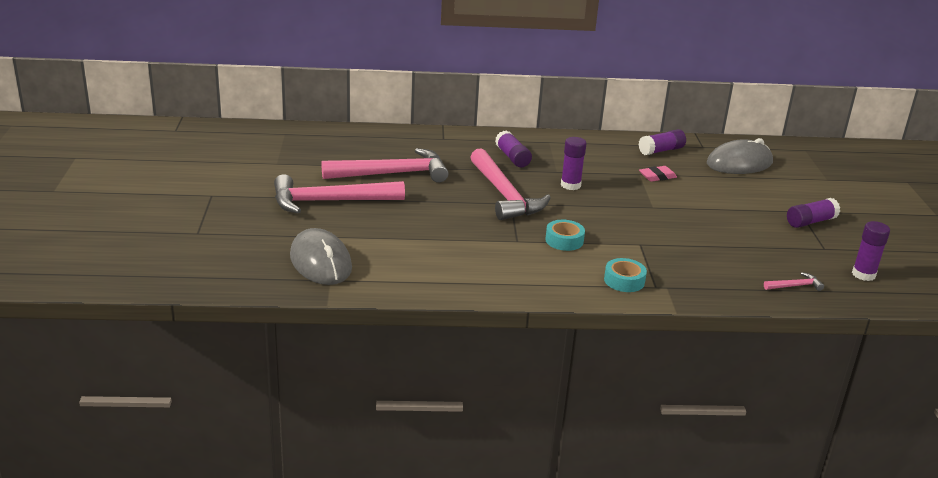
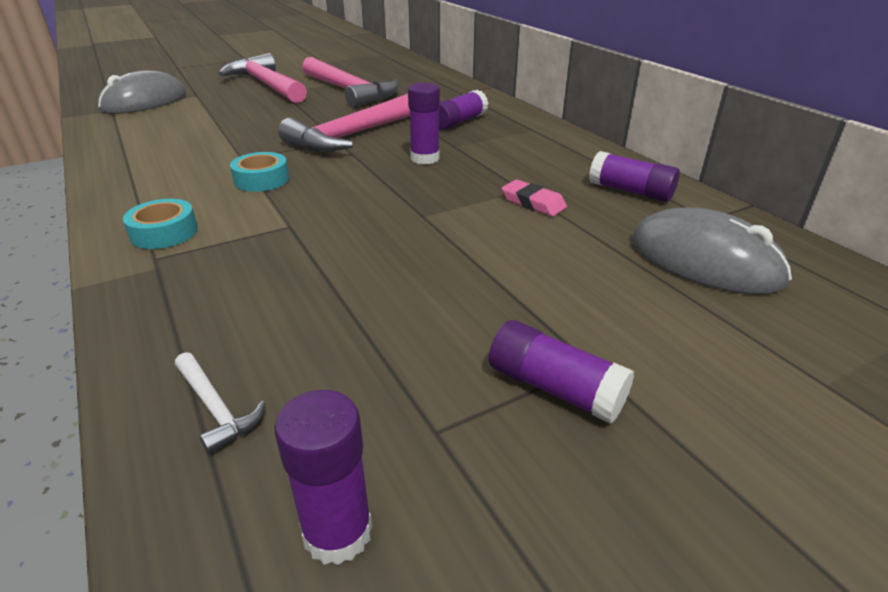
camera: 65 degrees right, 5 degrees up
(795, 286) = (216, 408): pink hammer -> white hammer

